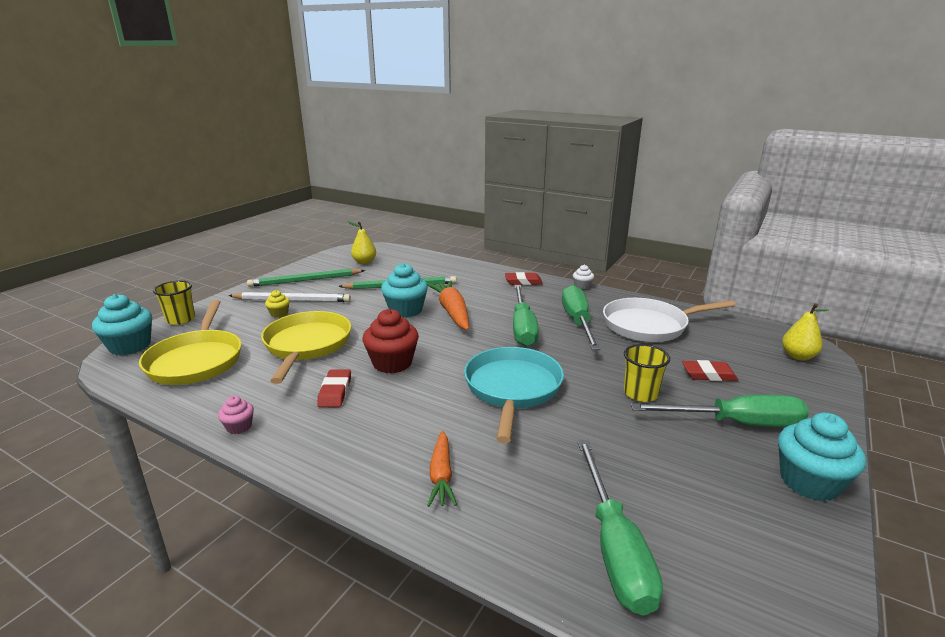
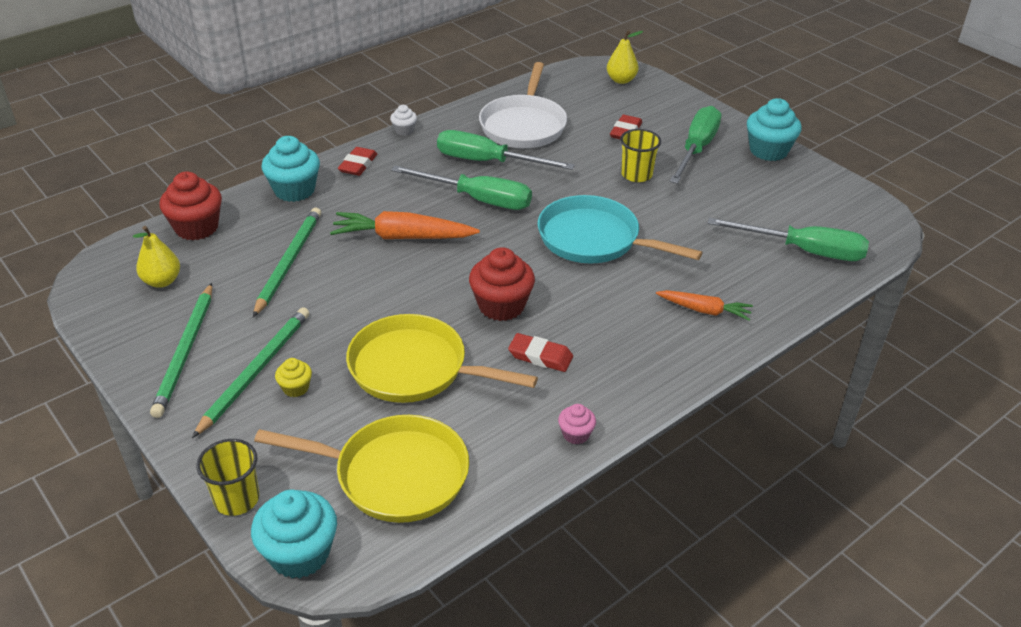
camera: 70 degrees left, 15 degrees up
(292, 300) = (256, 371): white pencil -> green pencil
(405, 310) = (371, 272): turquoise cupcake -> turquoise cupcake (294, 190)
(418, 258) = (197, 227): none -> red cupcake

